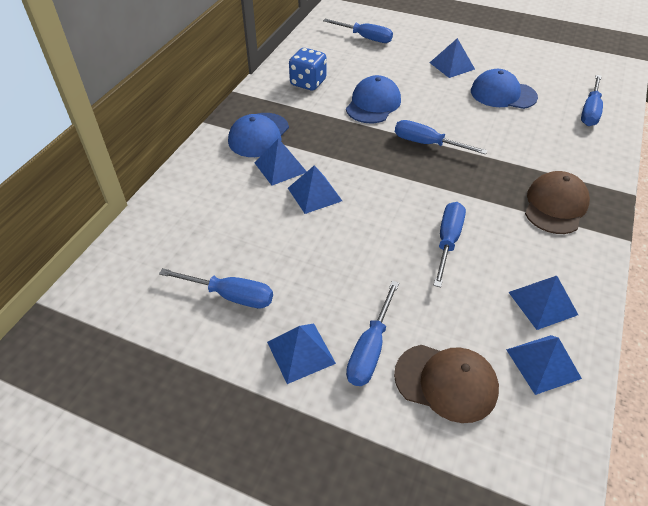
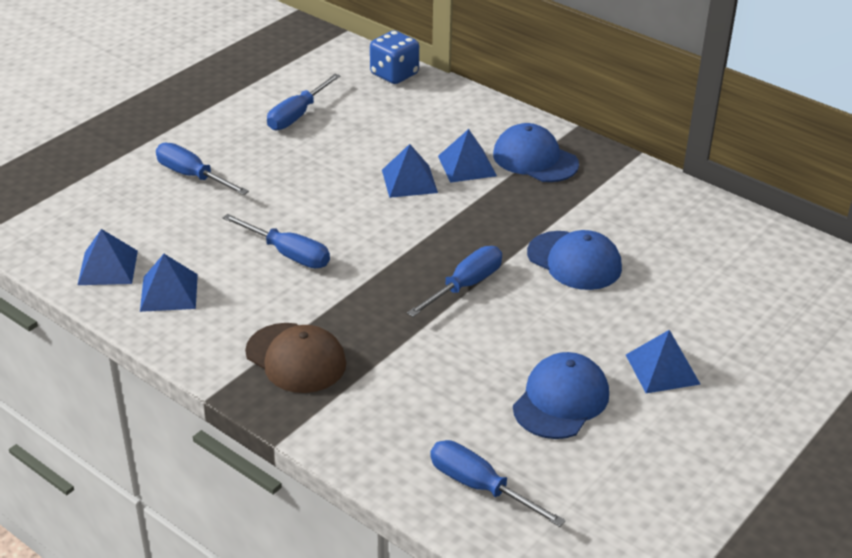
camera: 105 degrees right, 10 degrees down
(301, 352) = (214, 141): blue pyramid -> none
(308, 83) = (645, 214): blue dice -> blue dice (394, 74)
(365, 38) = (773, 295): blue screwdriver -> none
(446, 382) = (132, 207): brown cap -> none

